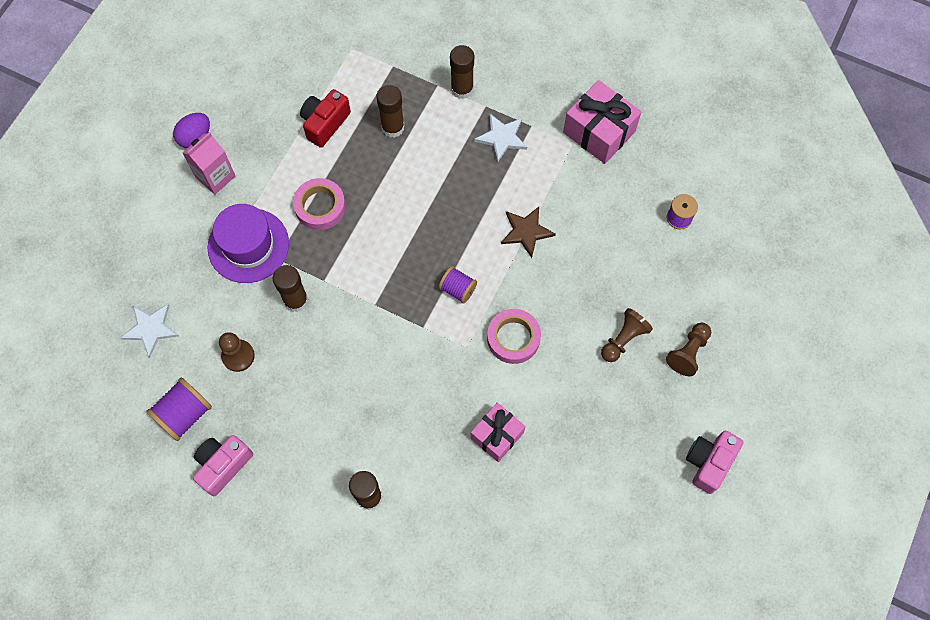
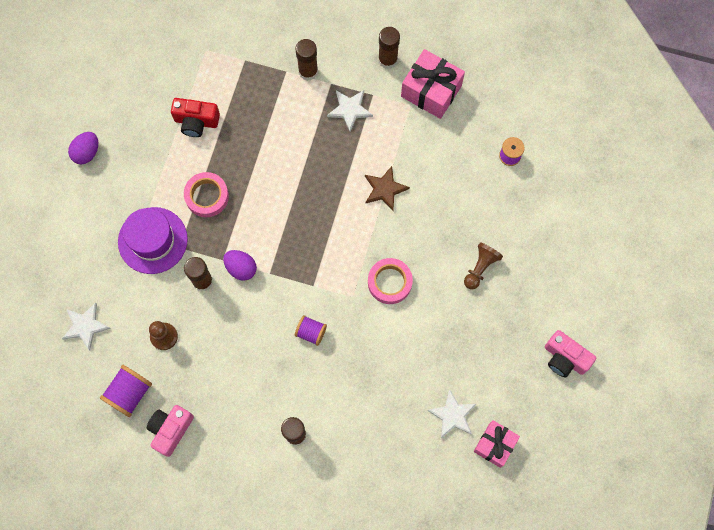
camera: 10 degrees left, 5 degrees up
(215, 177) = (112, 184): pink carton -> none
(325, 123) = (196, 122): red camera -> red camera turned 105 degrees counterclockwise
(343, 293) = (241, 268): none -> purple egg
(393, 127) = (255, 115): brown glue stick -> brown glue stick (387, 60)
(458, 289) = (336, 248): purple spool -> purple spool (311, 332)
(497, 435) = (390, 366): pink gift -> pink gift (495, 445)
(561, 507) = (452, 415): none -> white star
(688, 352) = (534, 270): brown pawn -> none
(709, 462) = (565, 358): pink camera -> pink camera turned 75 degrees counterclockwise

